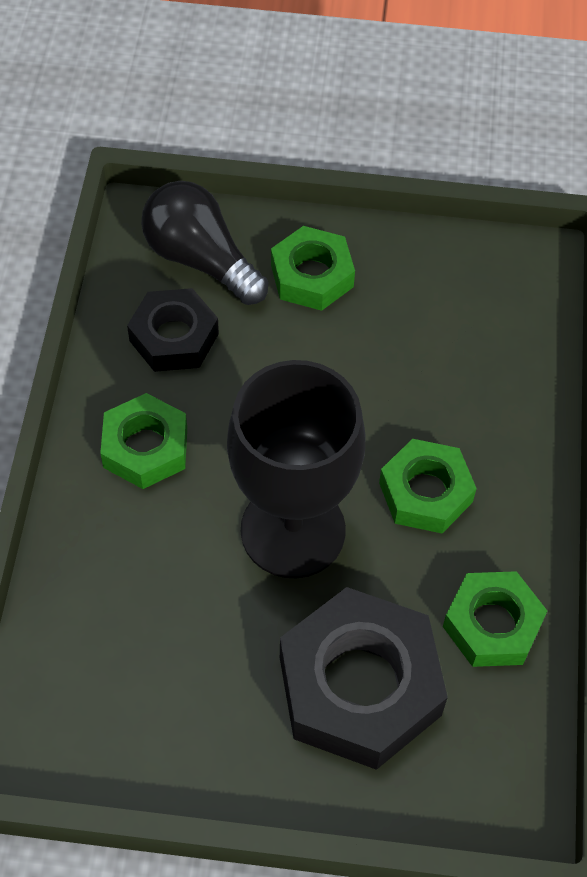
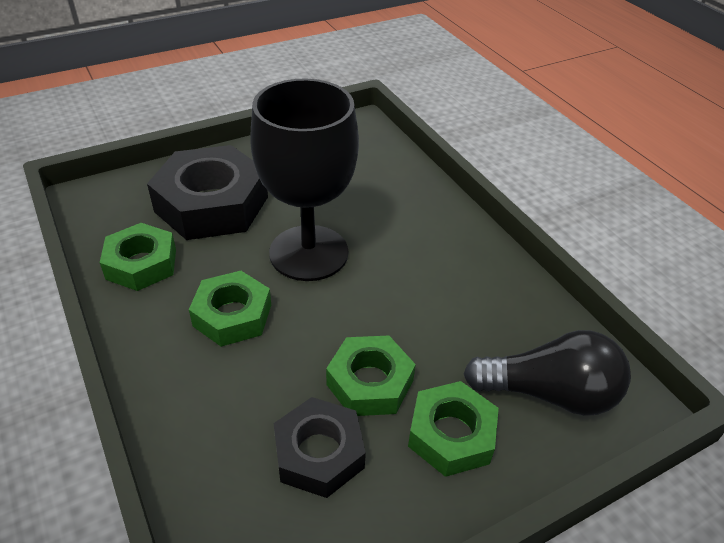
camera: 145 degrees right, 15 degrees down
(145, 447) = (441, 251): green nut -> green nut (370, 382)
(174, 337) = (500, 323): black nut -> black nut (319, 453)

